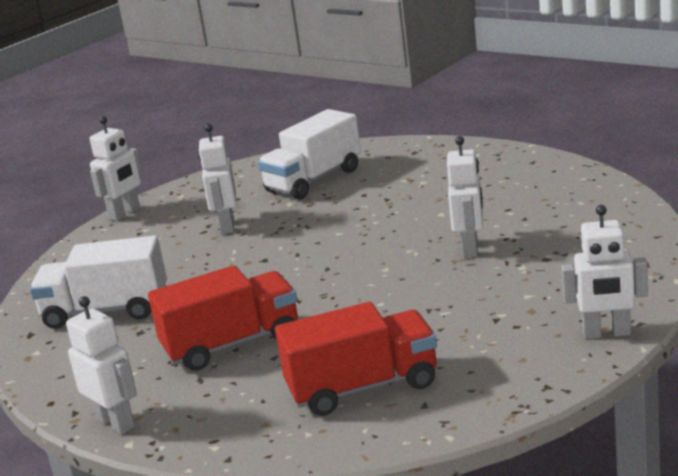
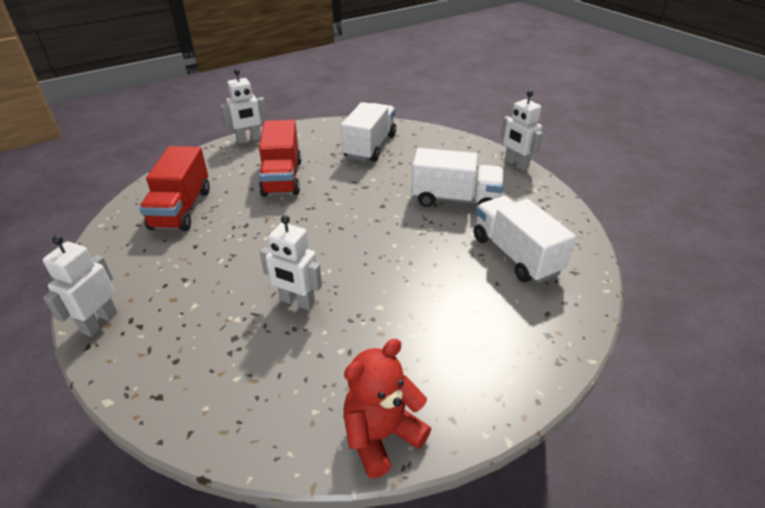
camera: 105 degrees right, 15 degrees up
(226, 226) = (455, 199): white robot -> white truck
(573, 177) = (381, 435): none -> red teddy bear

